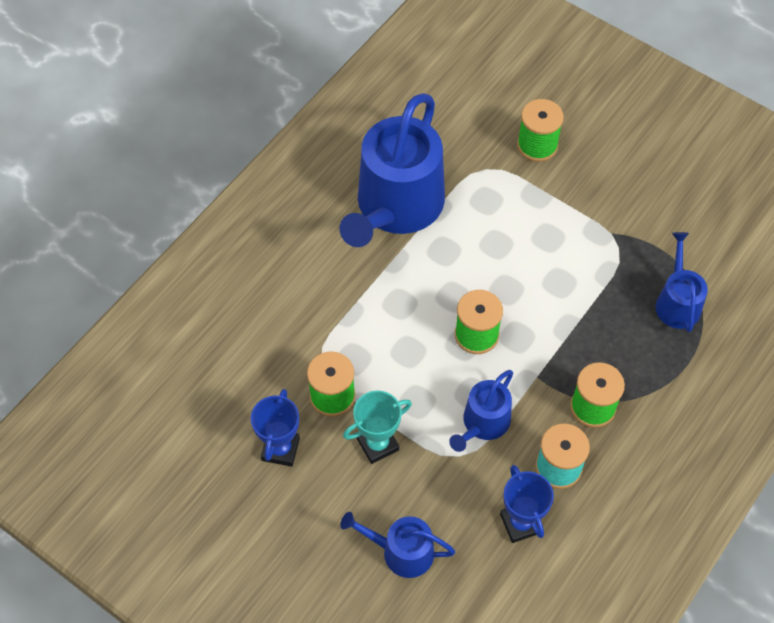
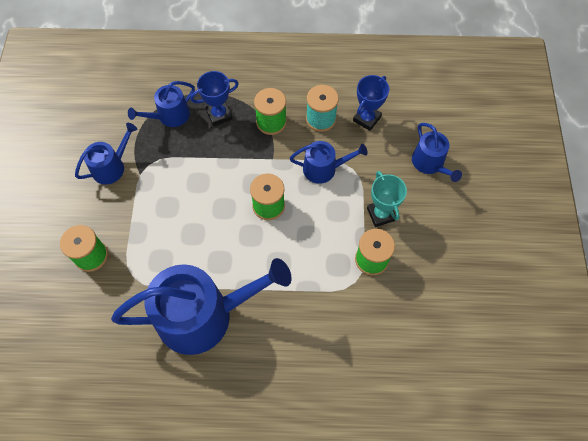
camera: 125 degrees left, 5 degrees up
(280, 449) = (428, 265): blue trophy -> blue trophy (219, 115)
(377, 444) = (381, 214): turquoise trophy -> turquoise trophy turned 45 degrees clockwise
(640, 211) = (111, 167): none -> blue watering can

